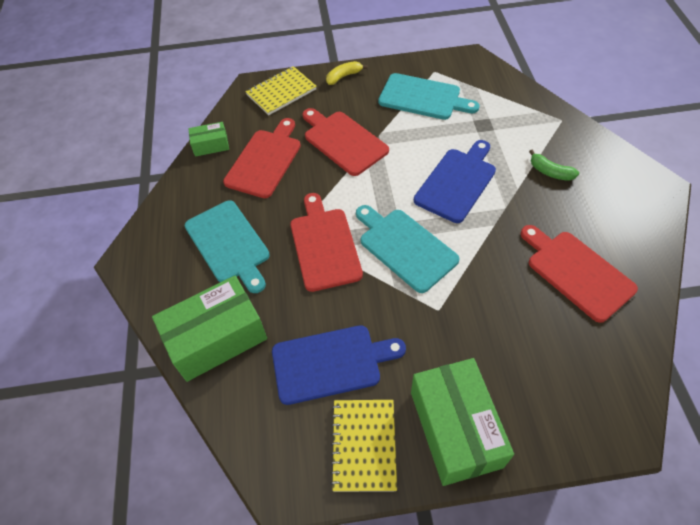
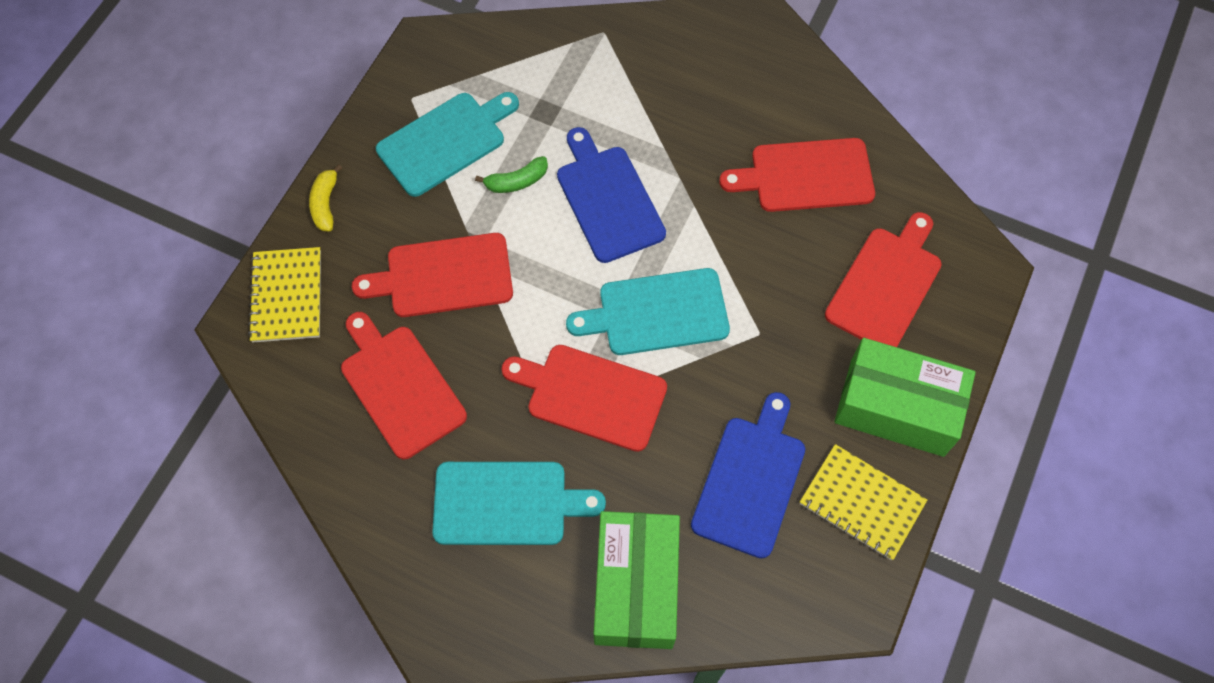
camera: 60 degrees left, 10 degrees up
(211, 145) = (314, 439): green box -> none
(544, 367) = (885, 284): none -> red cutting board
(550, 172) = (666, 100): green banana -> green banana (517, 181)

